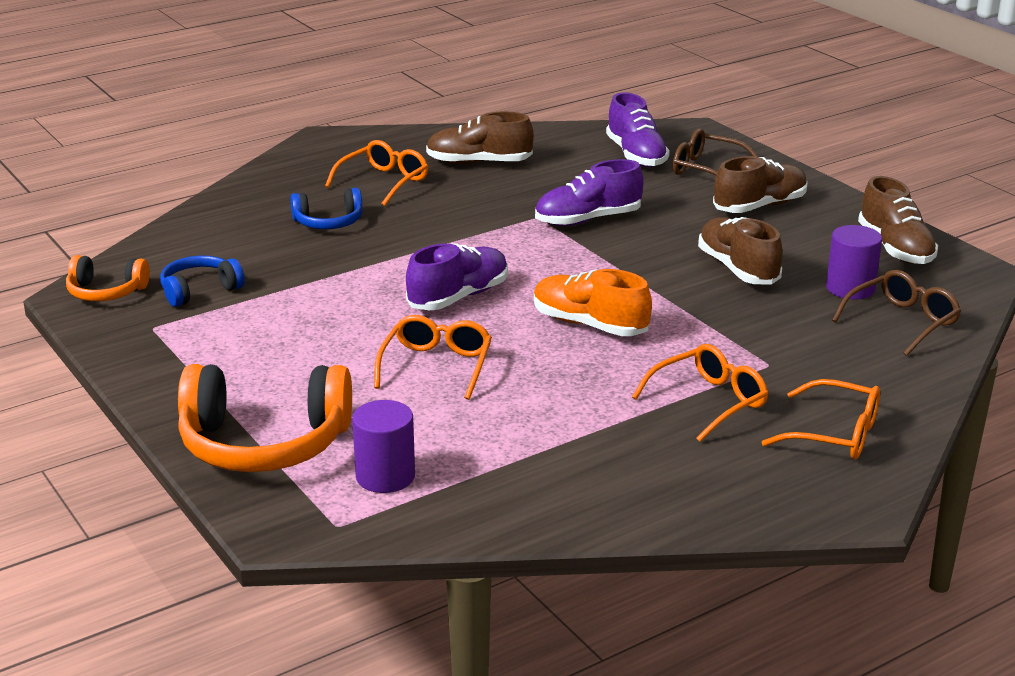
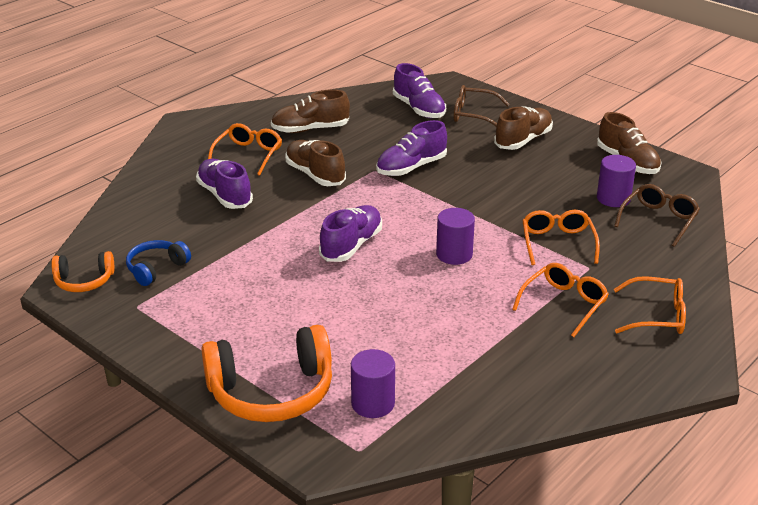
camera: 15 degrees left, 5 degrees up
(328, 222) = (225, 195): blue headphones -> purple shoe
(436, 366) = (364, 306): orange glasses -> orange glasses (557, 243)
(589, 325) = (454, 254): orange shoe -> purple cylinder
(737, 269) = (532, 193): brown shoe -> brown shoe (315, 175)

